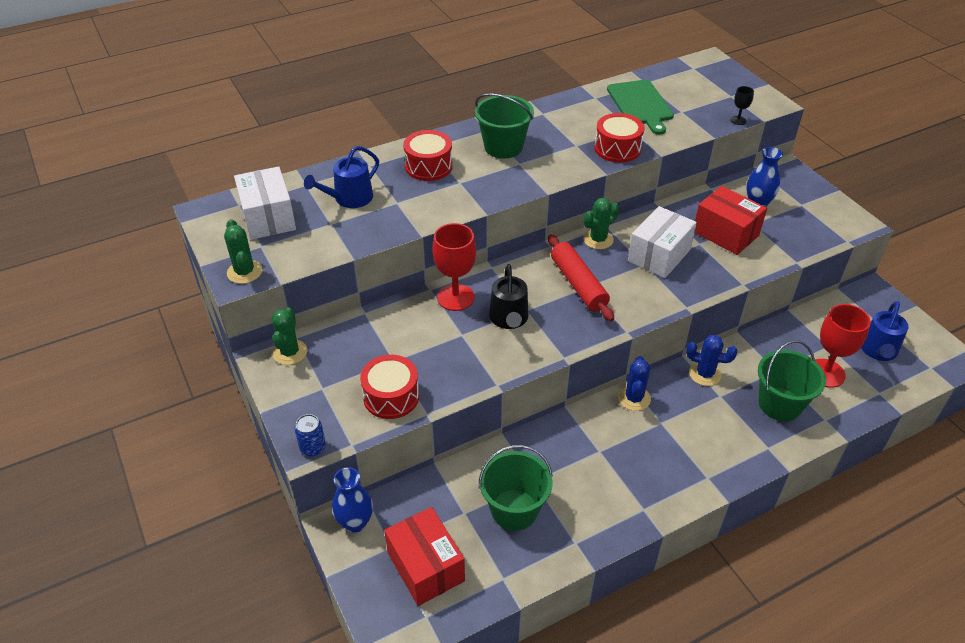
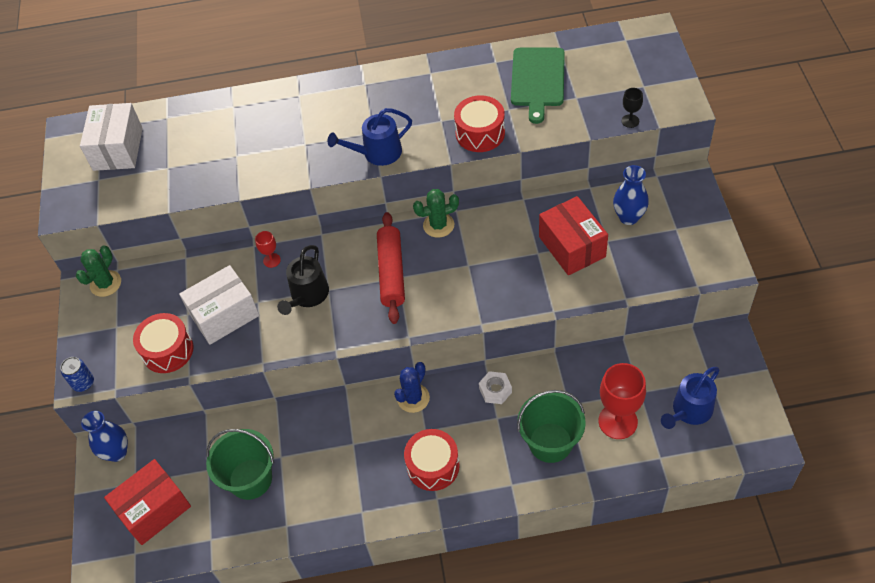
camera: 25 degrees right, 10 degrees up
(244, 272) = (73, 205): green cactus -> none
(349, 198) = (197, 142): blue watering can -> blue watering can (377, 153)
(426, 567) = (154, 509): red box -> red box turned 60 degrees clockwise
(428, 166) = (286, 118): red drum -> red drum (433, 466)
(455, 297) = (272, 260): red goblet -> red goblet, size x0.48
(503, 147) = (368, 108): green bucket -> none
(659, 255) = (488, 257): white box -> white box (224, 315)
(705, 374) = (495, 390): blue cactus -> white nut

